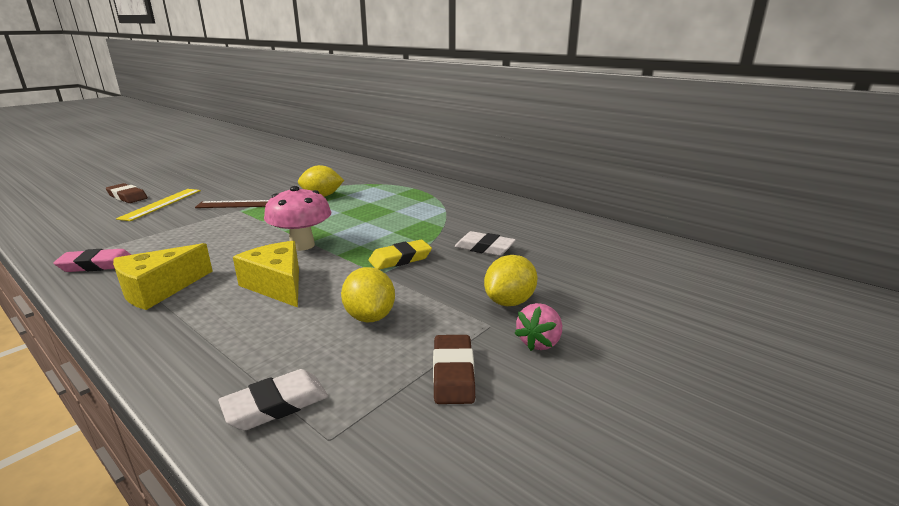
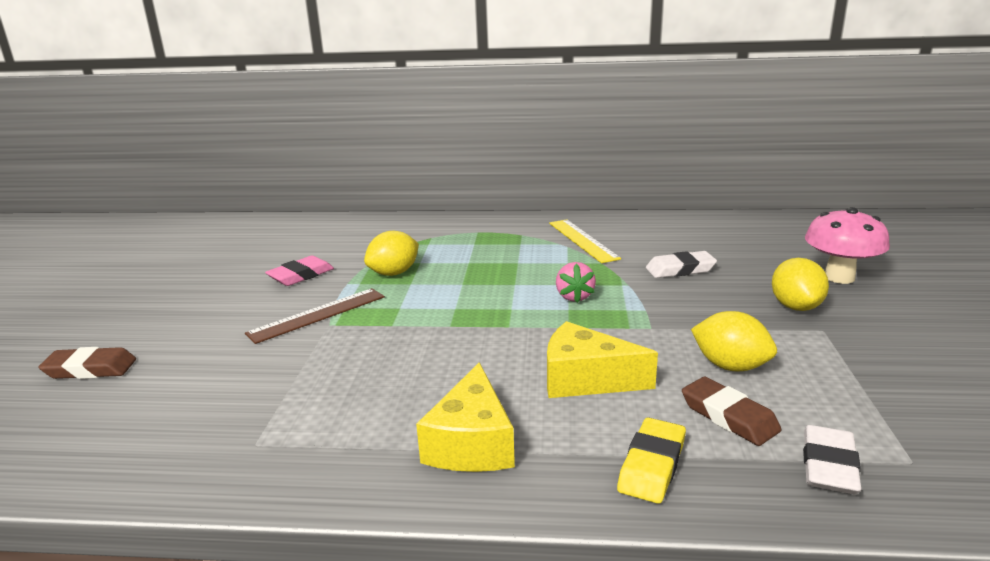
camera: 35 degrees left, 0 degrees up
(96, 265) = (309, 460): pink eraser -> pink eraser (301, 275)
(161, 204) = (183, 358): yellow ruler -> yellow ruler (582, 240)
(302, 245) = (510, 332): pink mushroom -> pink mushroom (839, 277)
(400, 259) = (636, 307): yellow eraser -> yellow eraser (651, 465)
(453, 373) = (877, 376): brown eraser -> brown eraser (729, 416)
(539, 342) = (876, 327): pink strawberry -> pink strawberry (574, 297)

